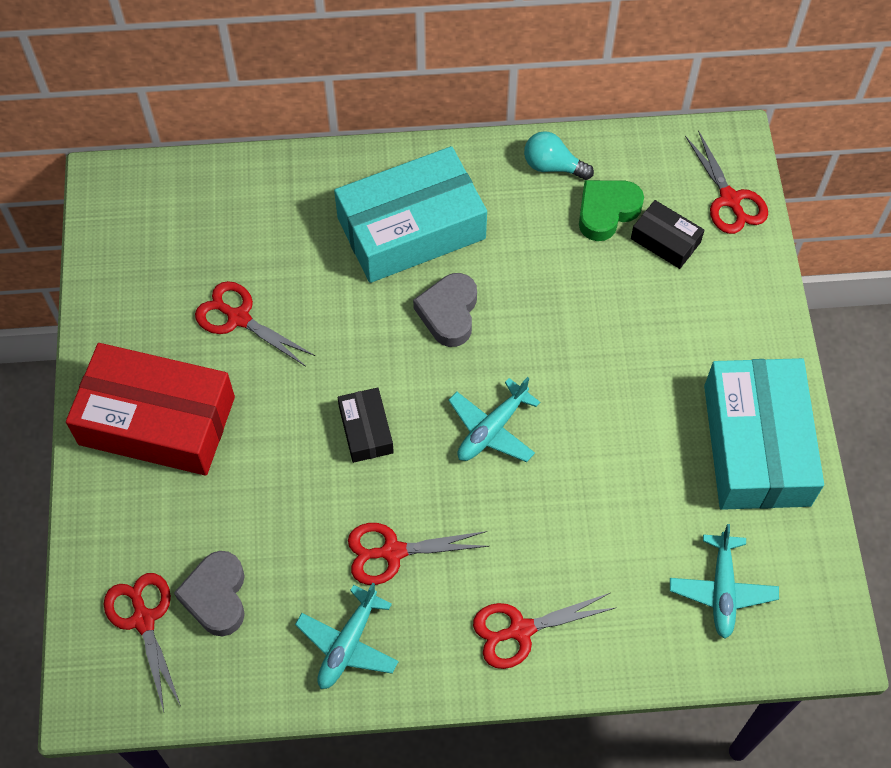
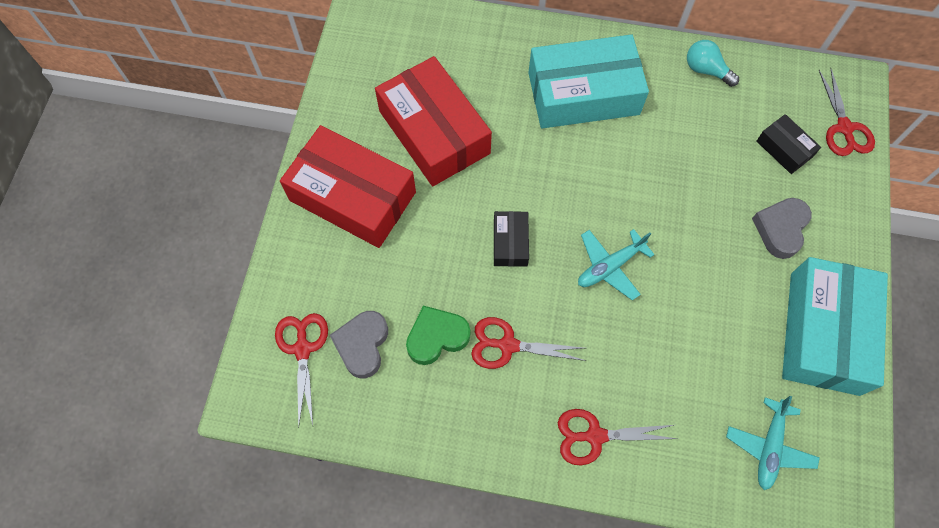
camera: 15 degrees right, 5 degrees up
(238, 318) = (434, 132): red scissors -> red box
(348, 644) = (455, 410): turquoise plane -> none
(449, 313) = (597, 166): grey heart -> grey heart (780, 229)
(606, 212) = (741, 115): green heart -> green heart (436, 337)

